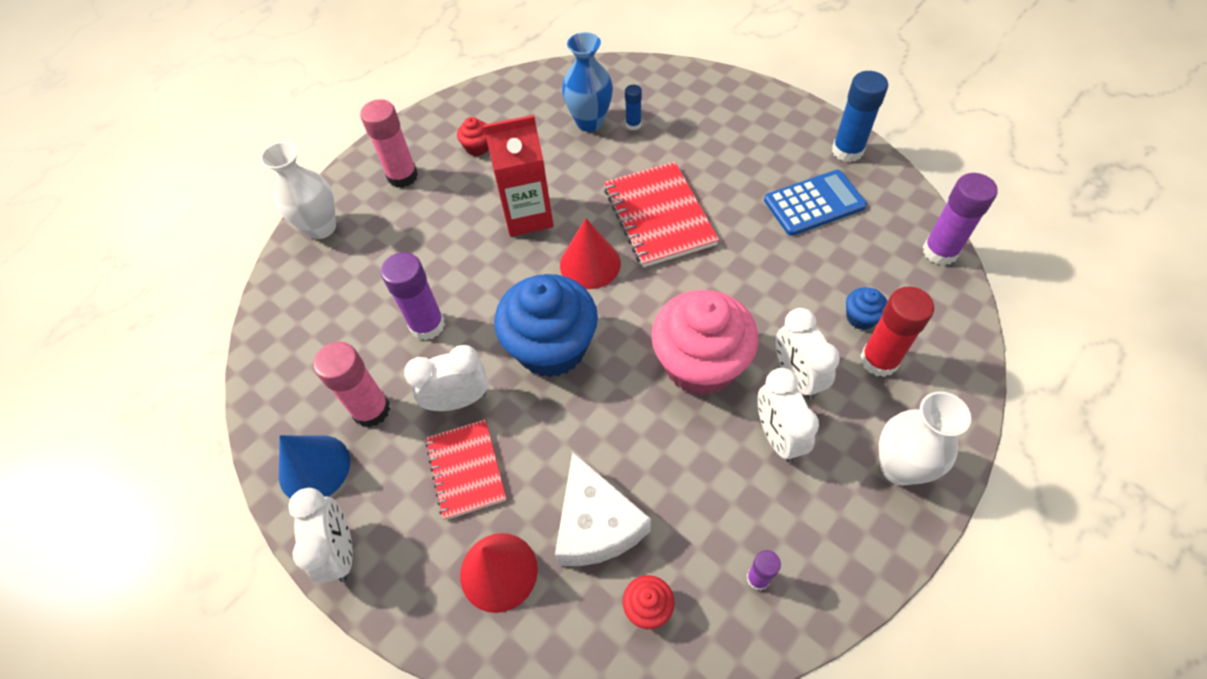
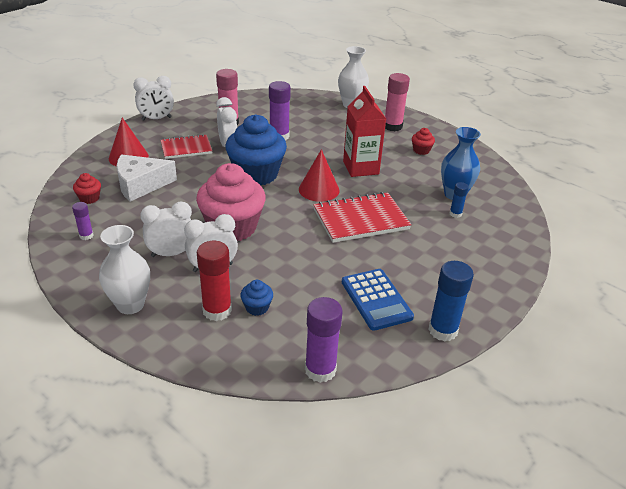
camera: 85 degrees right, 20 degrees down
(314, 468) = (201, 111): blue cone -> none

